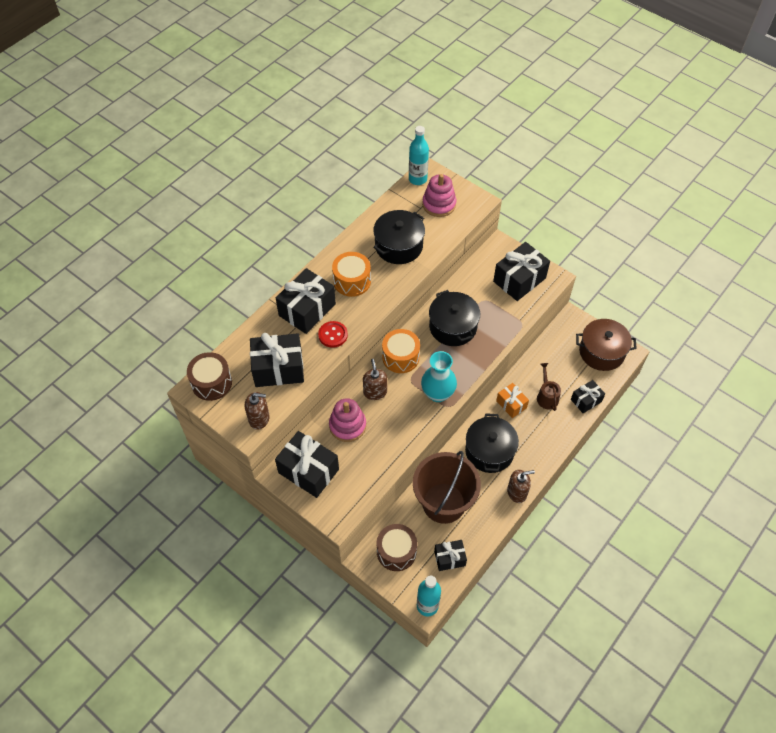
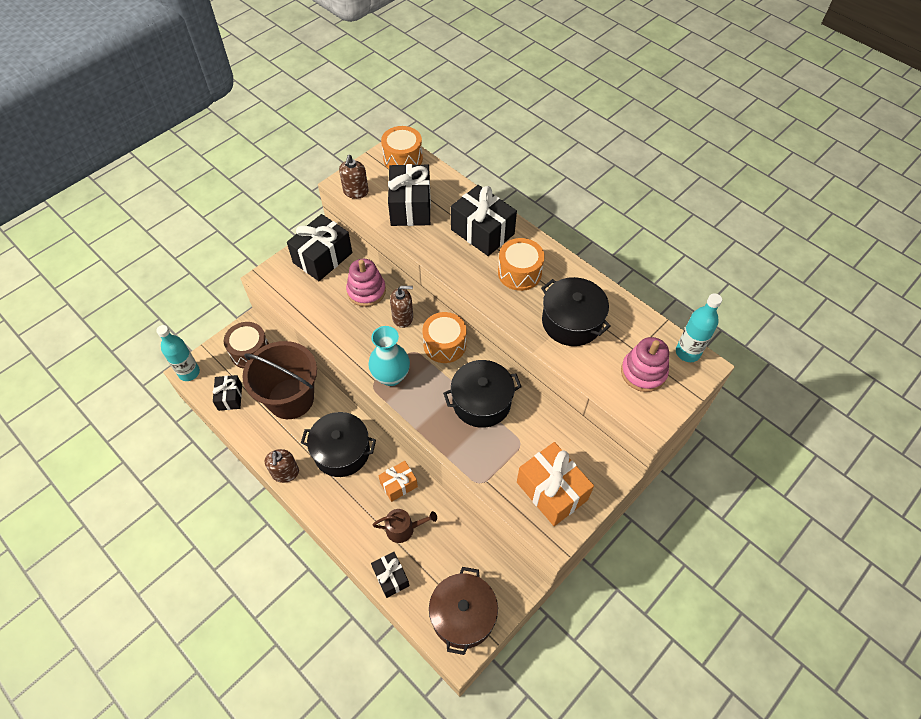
camera: 95 degrees right, 0 degrees up
(211, 383) = (403, 159): brown drum -> orange drum
(333, 335) = (446, 252): red button -> none
(519, 280) = (552, 491): black gift -> orange gift

